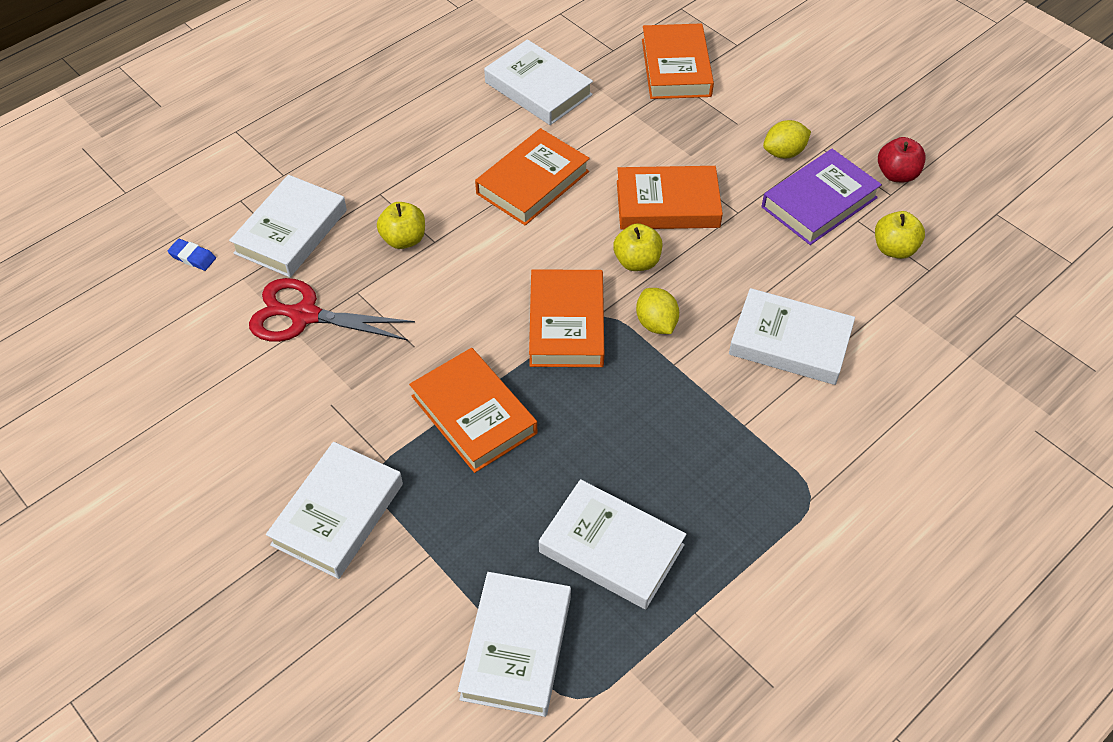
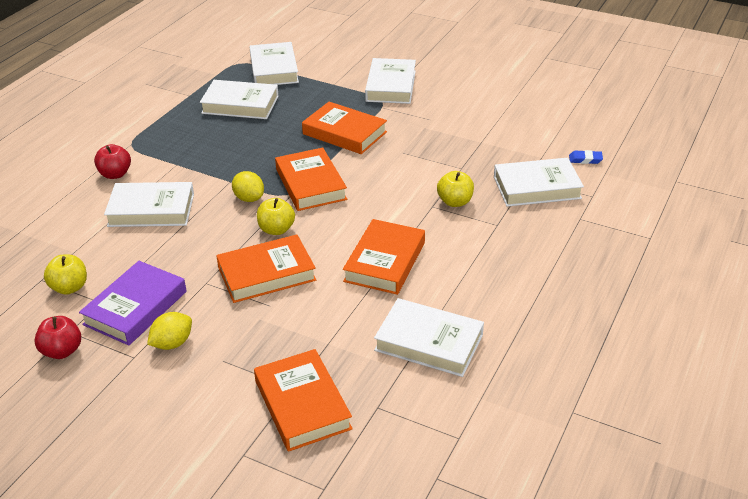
camera: 160 degrees right, 15 degrees down
(291, 232) = (536, 187): white book -> white book turned 75 degrees clockwise
(305, 315) = (483, 150): red scissors -> none
(838, 431) = (115, 174): none -> red apple

